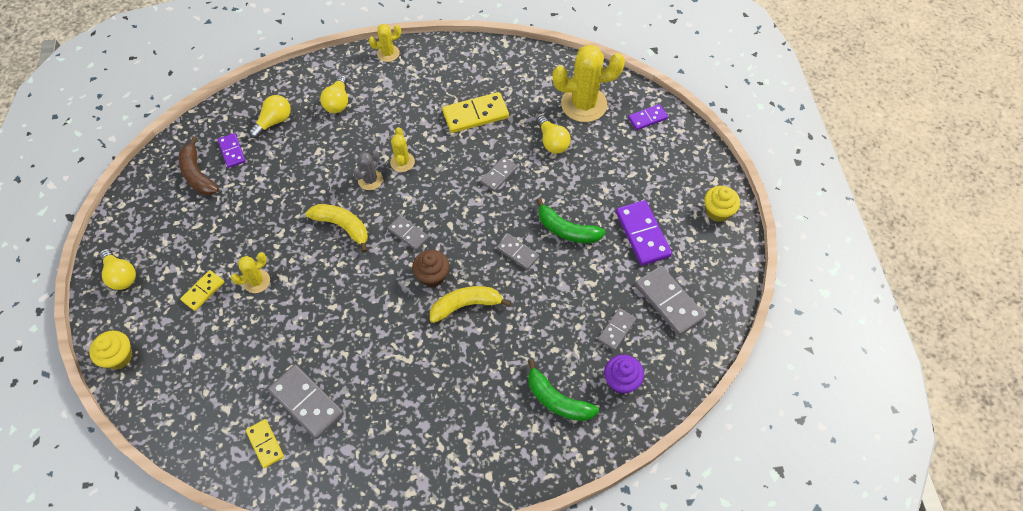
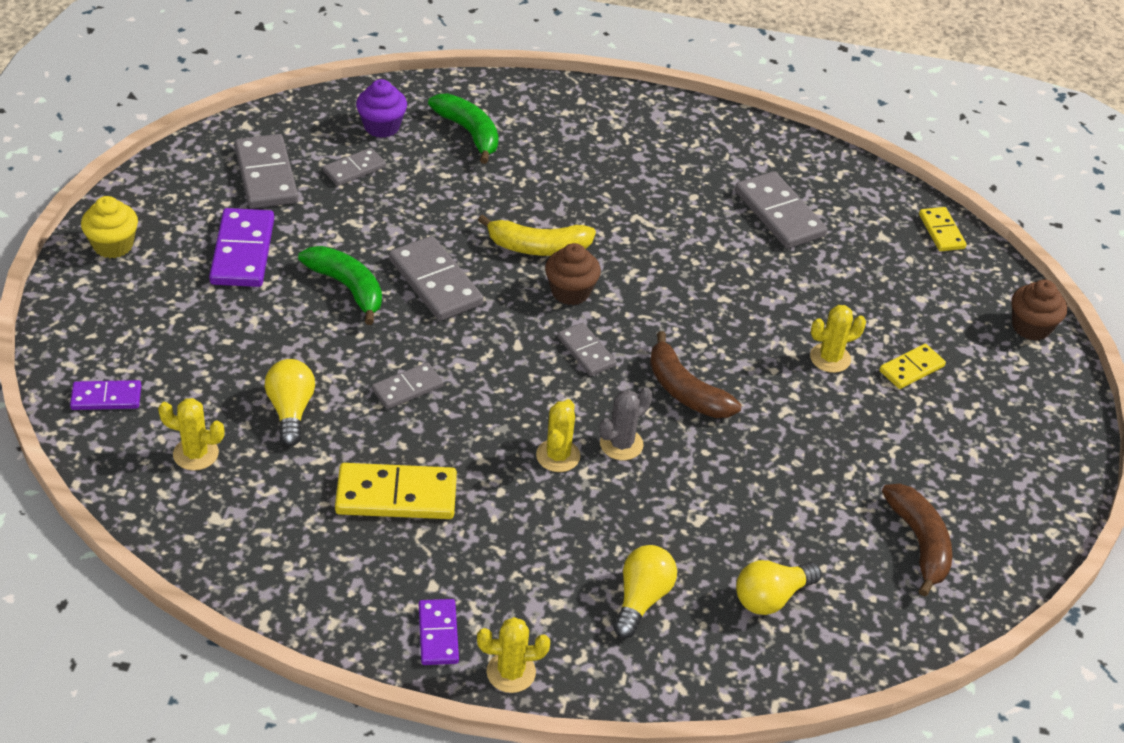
camera: 165 degrees left, 15 degrees down
(118, 357) = (1031, 327): yellow cupcake -> brown cupcake
(121, 275) = (1040, 425): yellow light bulb -> none
(232, 151) = (855, 565): purple domino -> purple domino (438, 634)
(265, 444) = (836, 193): yellow domino -> yellow domino (941, 231)
(342, 226) = (685, 390): yellow banana -> brown banana
(517, 253) = (435, 282): grey domino -> grey domino, size x1.70
(584, 104) = (196, 454): yellow cactus -> yellow cactus, size x0.51

